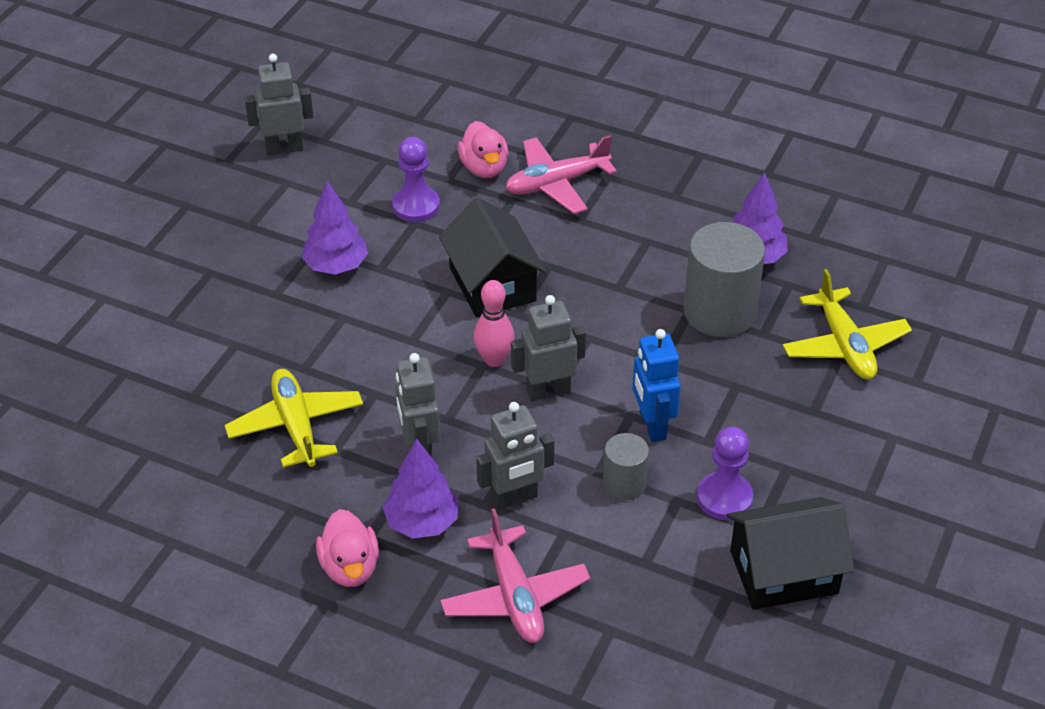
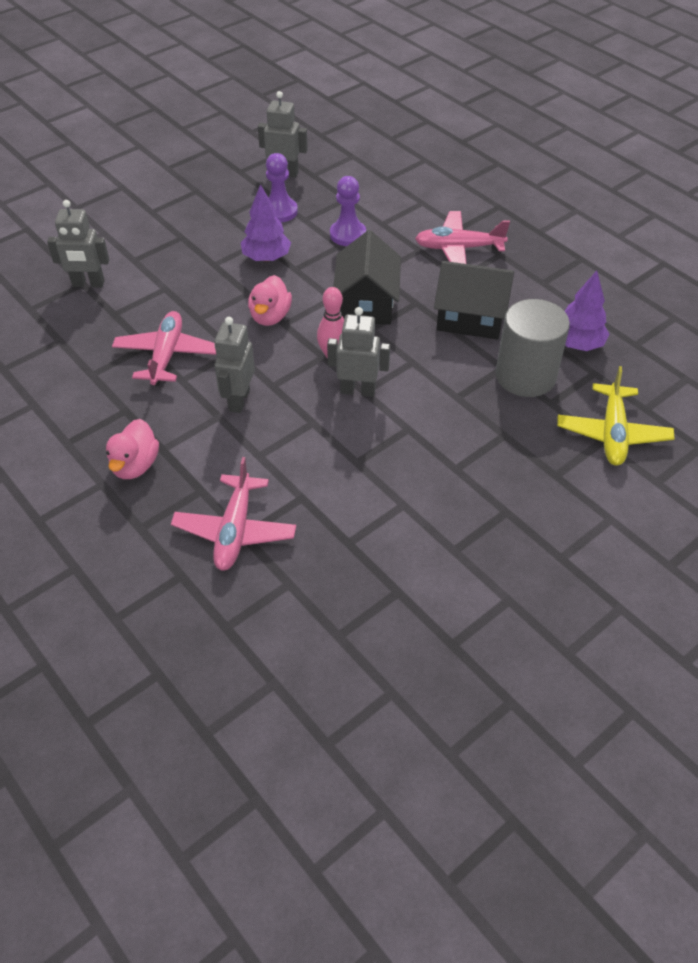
camera: 25 degrees right, 5 degrees up
(296, 426) = (167, 355): yellow plane -> pink plane
(422, 522) = (206, 452): purple tree -> none
(484, 168) = (412, 223): pink duck -> pink duck (270, 316)
(514, 498) = (282, 459): grey robot -> grey robot (88, 284)
(624, 484) = (370, 477): grey cylinder -> none
(652, 426) = (419, 442): blue robot -> none
(724, 498) = (441, 516): purple pawn -> purple pawn (280, 211)
(783, 572) = (453, 592): black house -> black house (470, 318)

